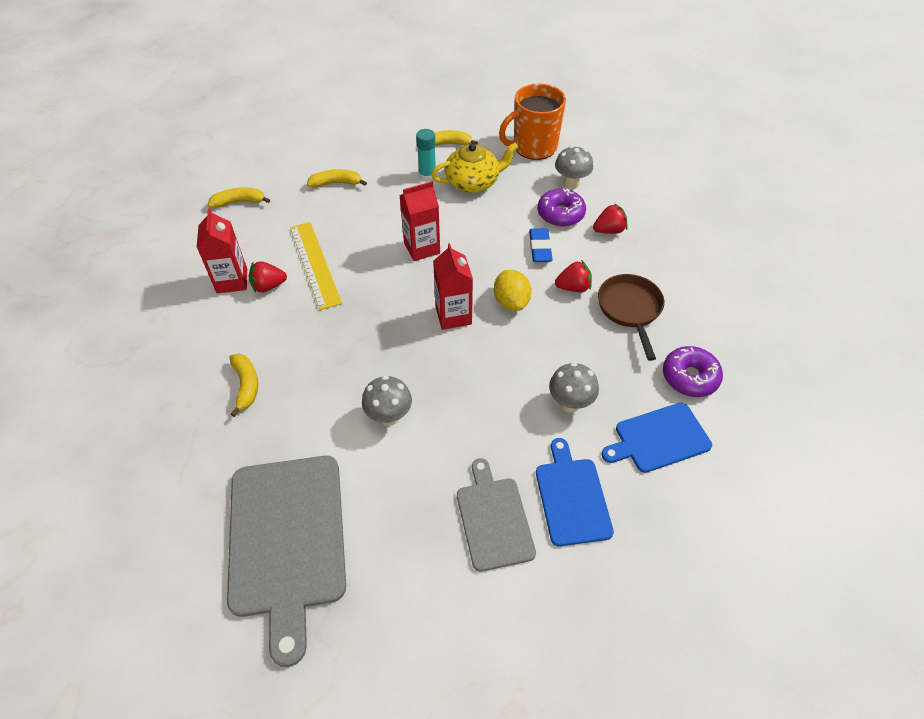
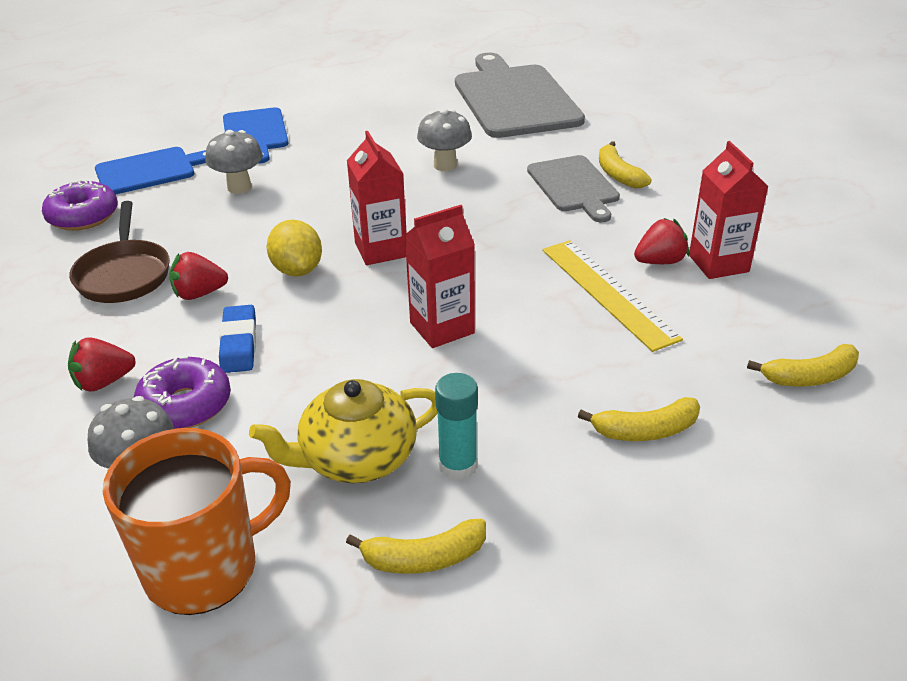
camera: 175 degrees right, 15 degrees down
(494, 519) = (331, 119): grey cutting board -> grey cutting board (574, 186)

